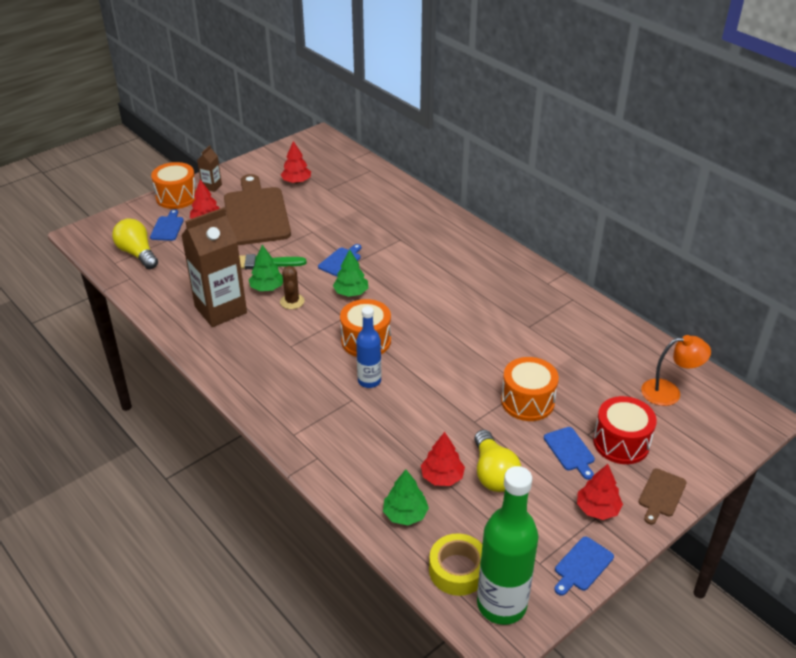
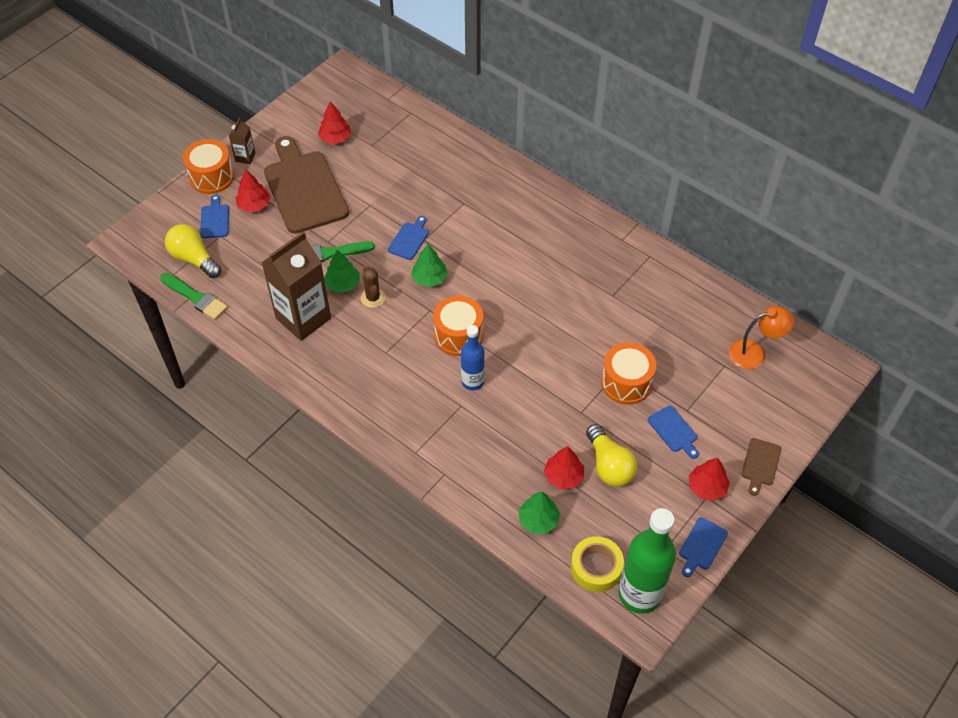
camera: 10 degrees left, 15 degrees up
(127, 282) = (195, 298): none -> green brush
(621, 443) = (718, 415): red drum -> none

